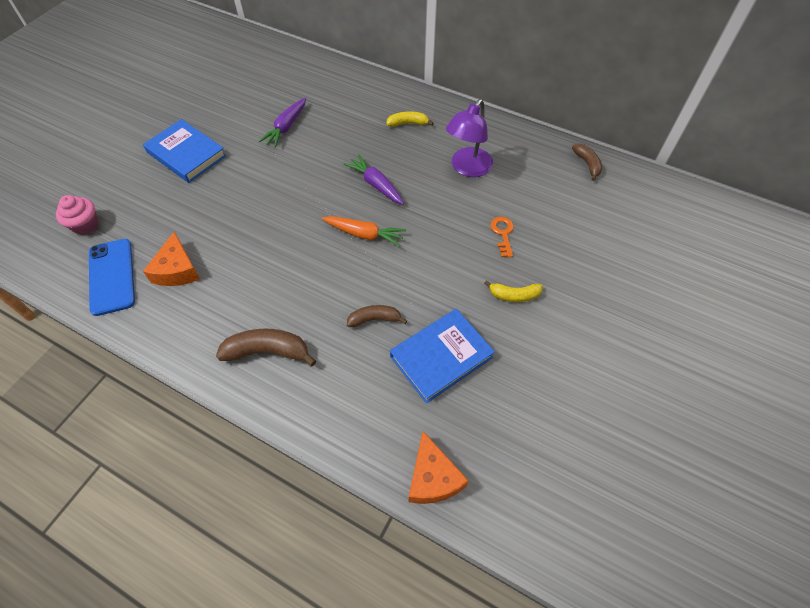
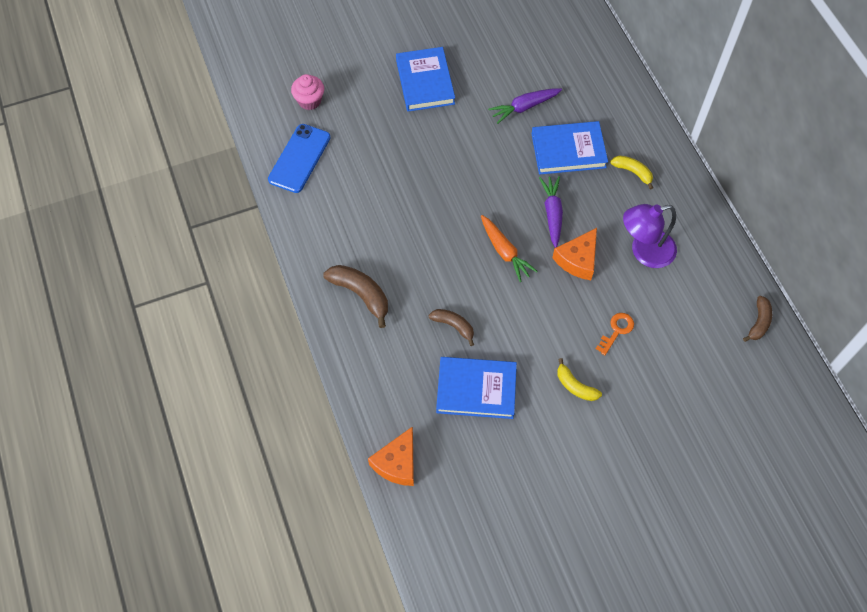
camera: 40 degrees right, 5 degrees up
(177, 270) = (346, 184): orange cheese -> orange cheese (578, 260)
(347, 136) = (568, 150): none -> blue book

